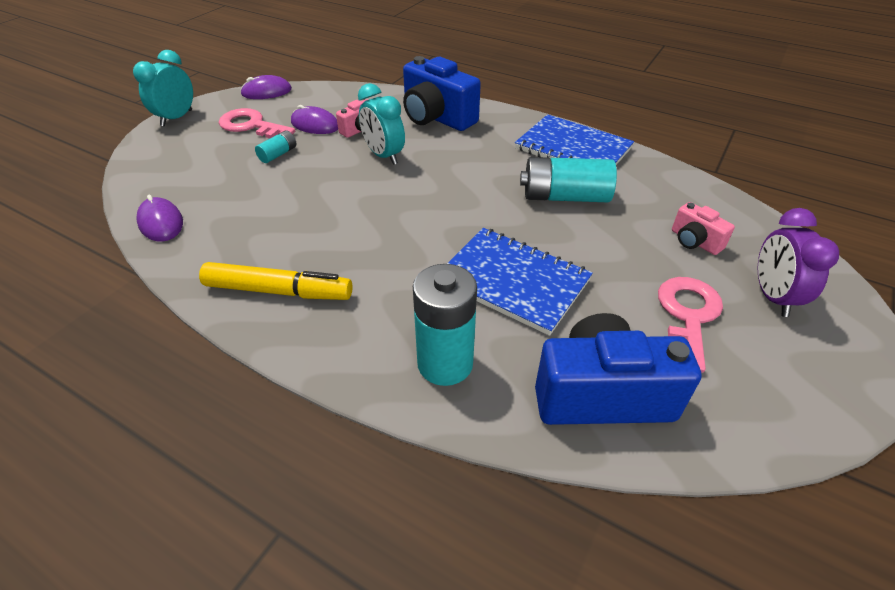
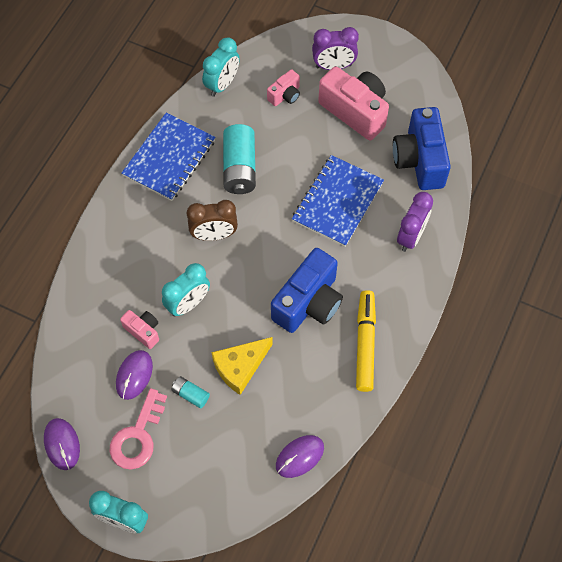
camera: 95 degrees left, 20 degrees up
(294, 186) = (240, 367): none -> yellow cheese
(436, 118) = (117, 267): blue camera -> blue camera (308, 303)
(445, 363) = (411, 236): turquoise battery -> purple clock
(468, 175) = (214, 235): none -> brown clock
(687, 315) = (355, 111): pink key -> pink camera
(693, 188) = (222, 84): none -> turquoise clock

